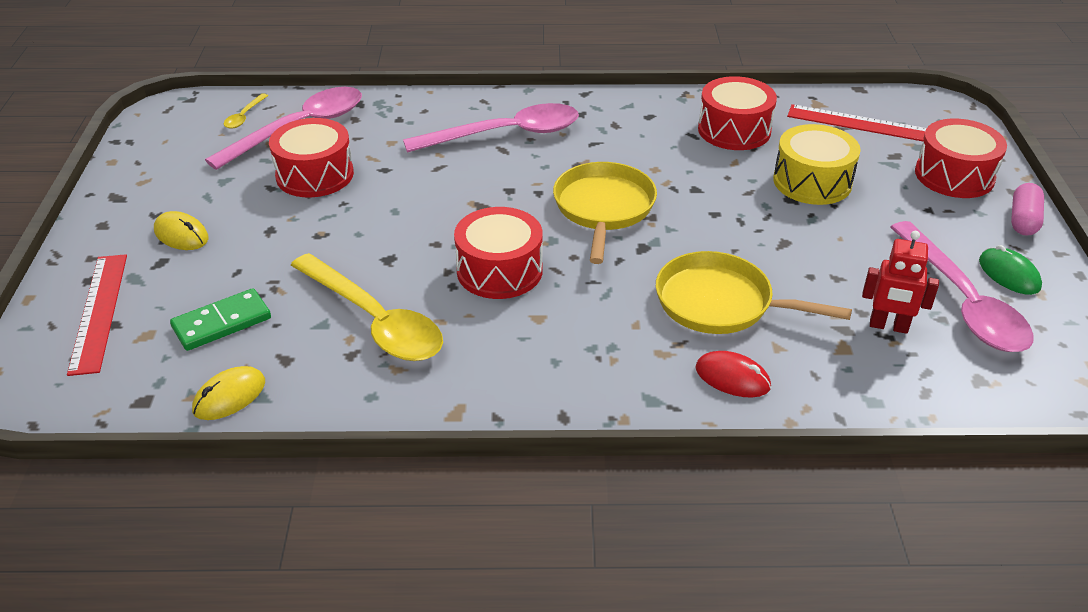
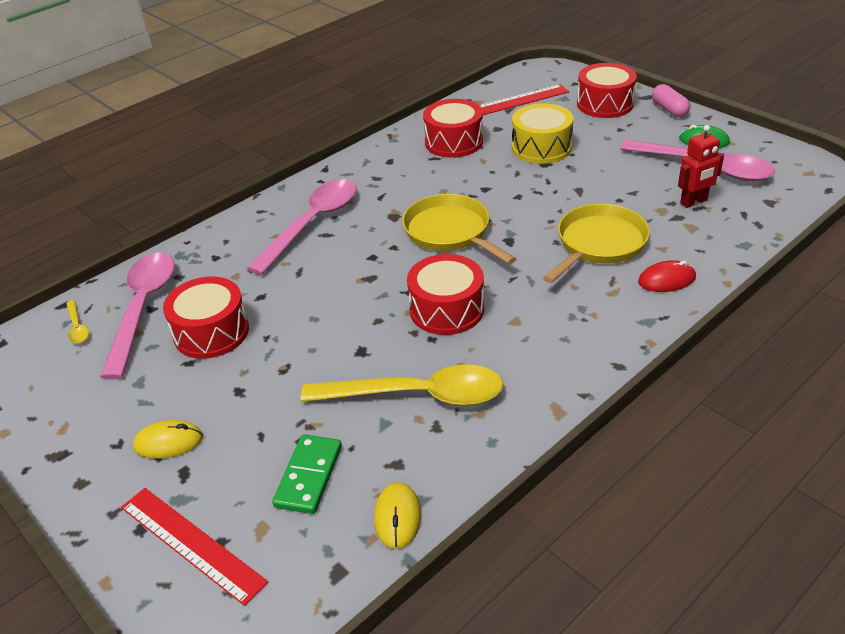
camera: 40 degrees left, 0 degrees up
(720, 303) = (598, 244): yellow pan -> yellow pan turned 150 degrees clockwise

